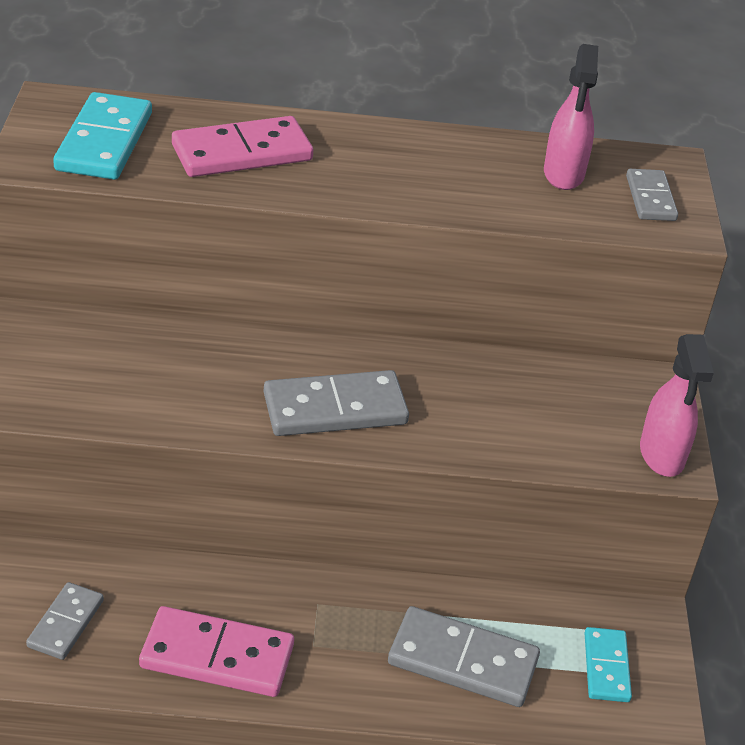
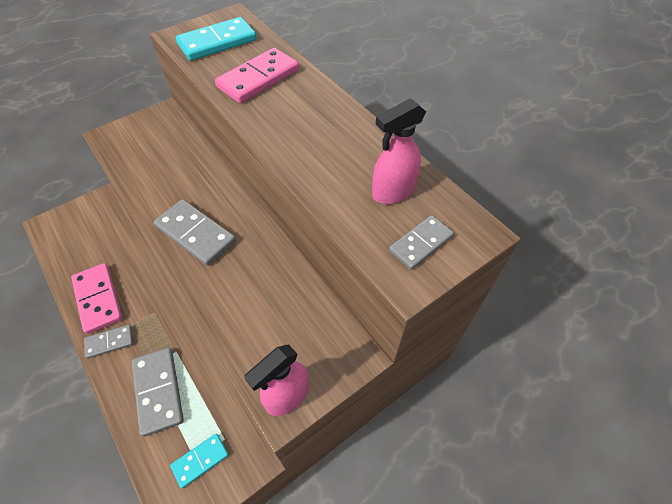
camera: 55 degrees right, 15 degrees up
(65, 623) = (84, 242): grey domino -> grey domino (110, 342)
(242, 152) = (258, 78): pink domino -> pink domino turned 75 degrees counterclockwise

